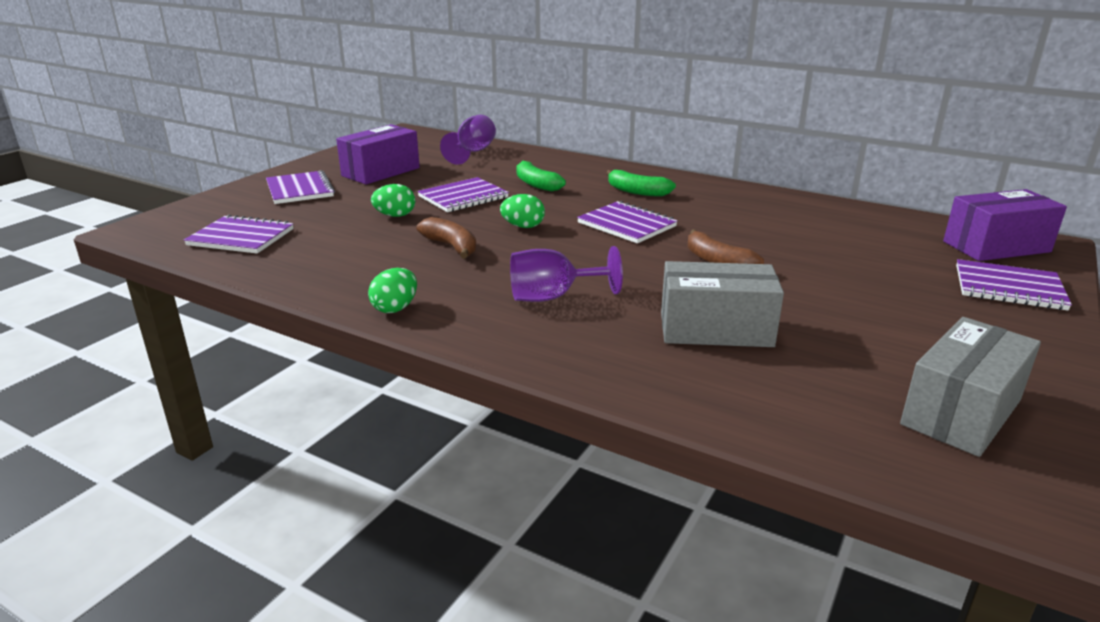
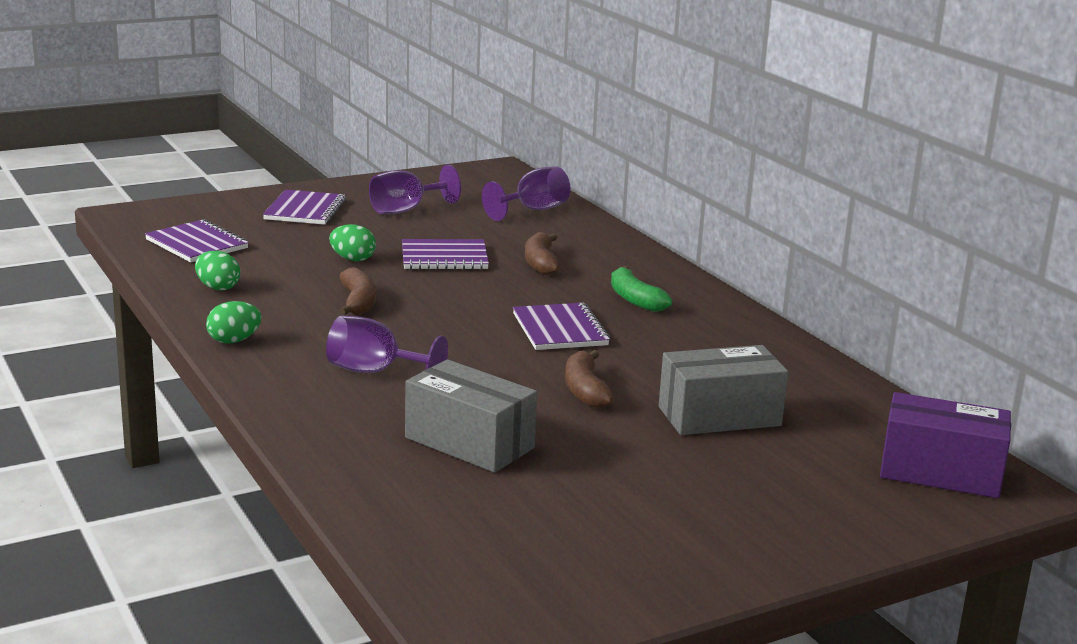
camera: 30 degrees right, 5 degrees down
(381, 172) = (406, 210): purple box -> purple goblet
(523, 226) = (454, 302): green egg -> green egg (218, 288)
(536, 184) = (540, 263): green banana -> brown banana
(961, 412) = (560, 572): grey box -> grey box (719, 416)
(1008, 287) = (853, 509): purple notebook -> none

